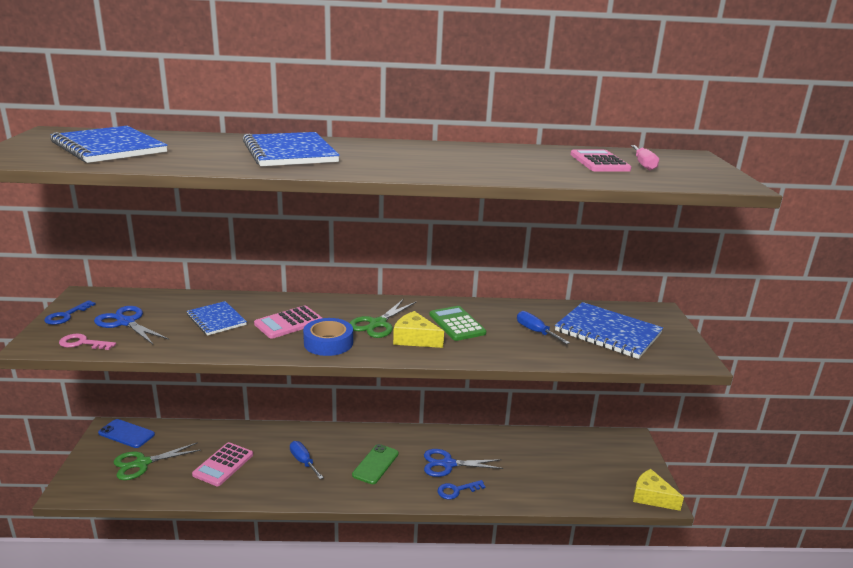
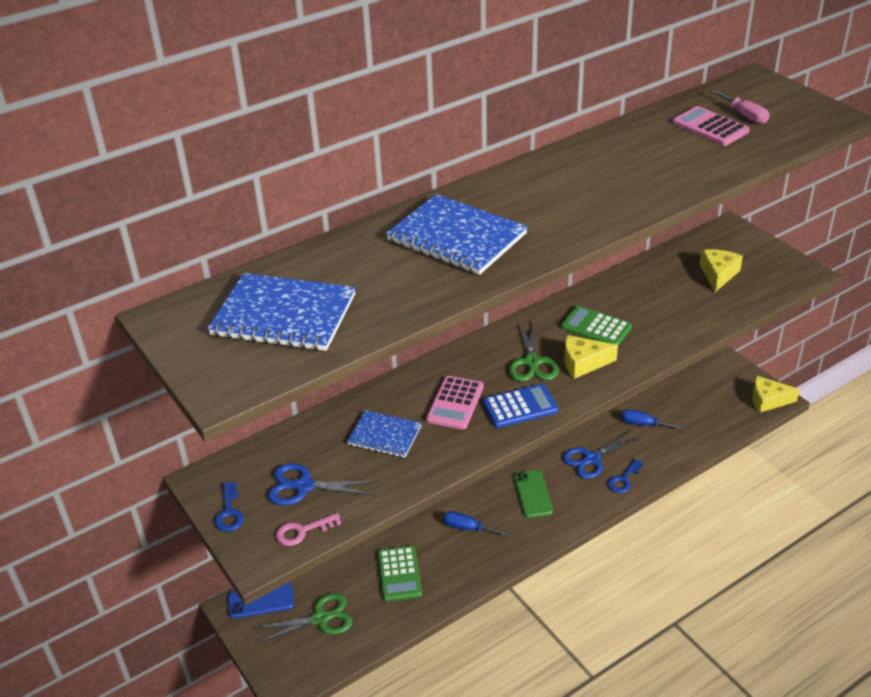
camera: 30 degrees left, 15 degrees up
(142, 463) = (320, 618): green scissors -> green scissors turned 135 degrees counterclockwise
(223, 464) = (399, 574): pink calculator -> green calculator
(328, 343) = (520, 406): blue tape -> blue calculator
(535, 331) = (665, 303): blue screwdriver -> blue screwdriver (644, 424)
(608, 332) = (718, 274): blue notebook -> yellow cheese

